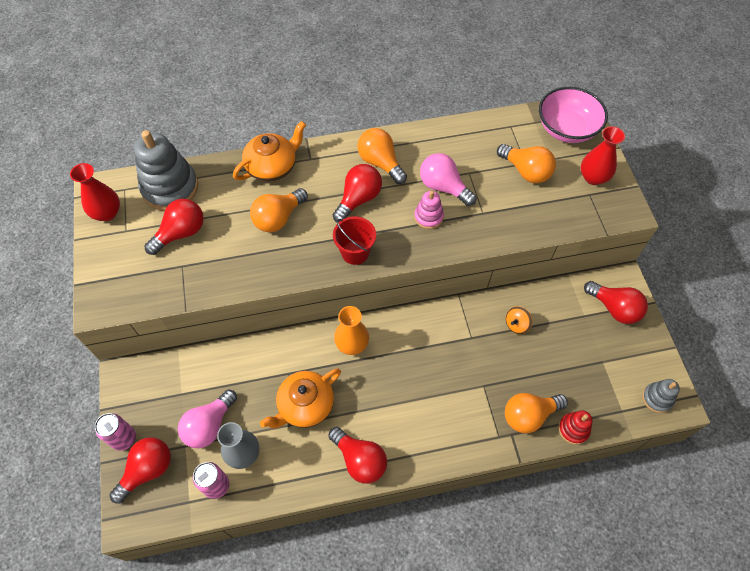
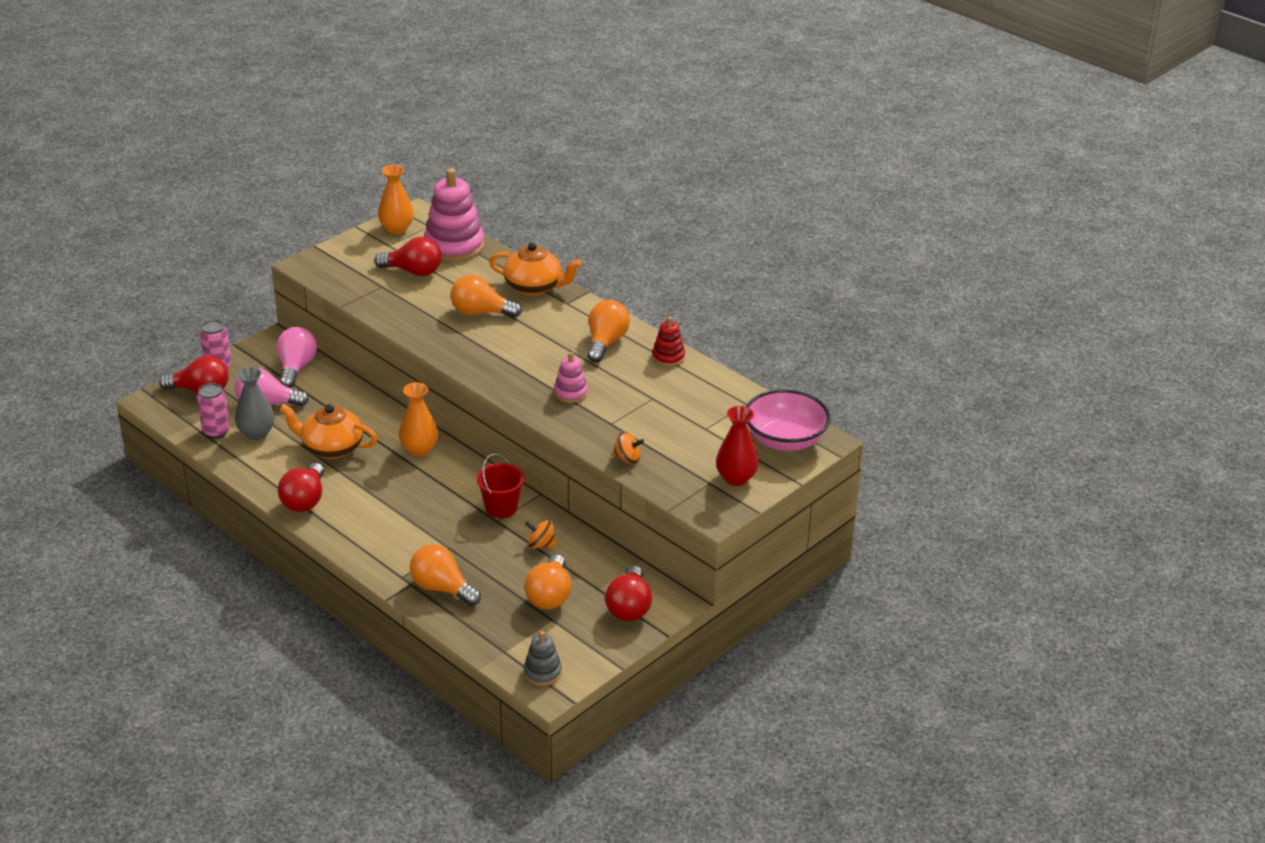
camera: 55 degrees right, 25 degrees down
(107, 213) = (396, 229): red vase -> orange vase
(170, 188) = (454, 246): grey stacking toy -> pink stacking toy
(355, 252) = (486, 367): red bucket -> red bucket (501, 508)
(358, 199) = (548, 346): red light bulb -> none
(443, 187) = (617, 389): pink light bulb -> pink light bulb (296, 368)
(526, 171) = (694, 432): orange light bulb -> orange light bulb (549, 595)
(532, 226) = (627, 459): none -> orange spinning top
(573, 429) = (452, 623): red stacking toy -> red stacking toy (668, 357)

